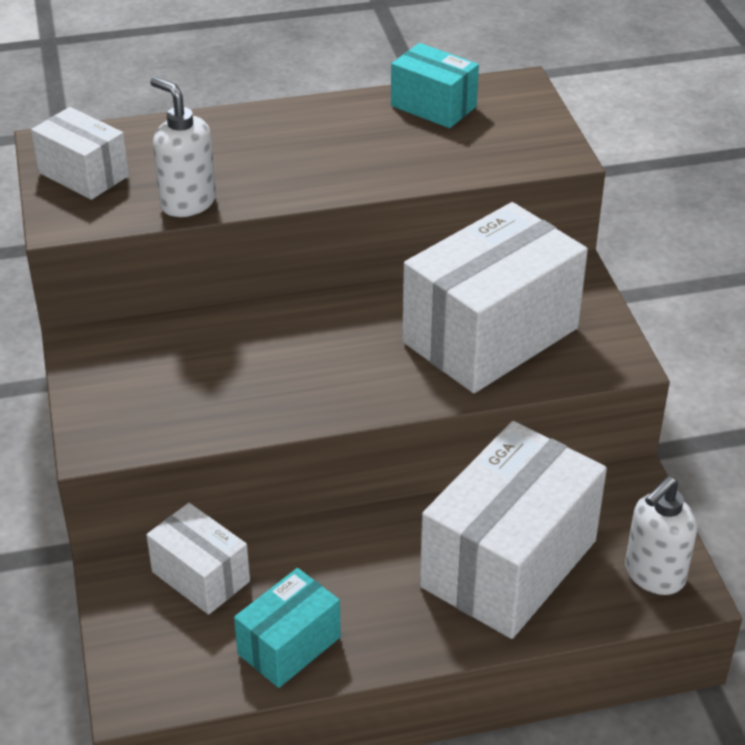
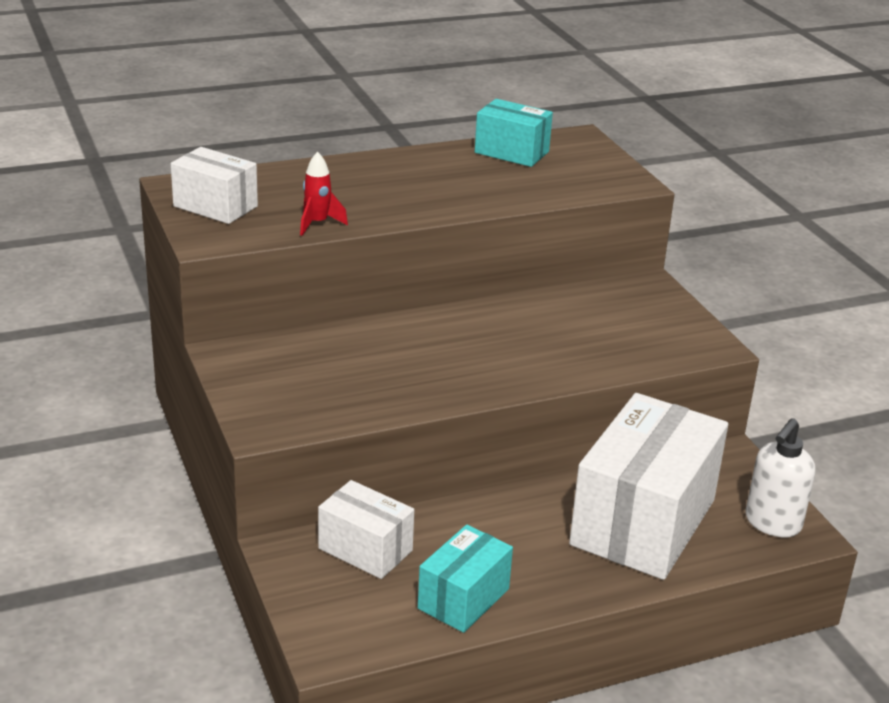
camera: 10 degrees left, 10 degrees down
(187, 202) = (317, 224): white soap dispenser -> red rocket
(490, 335) = (595, 332): white box -> none

